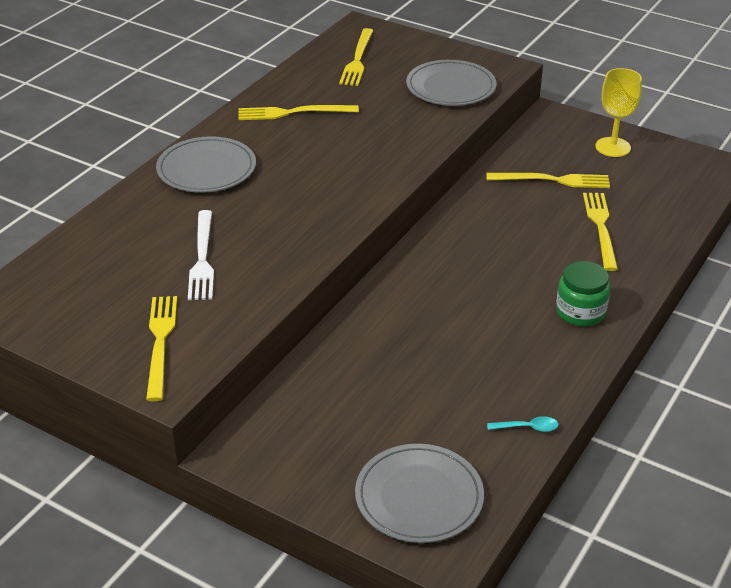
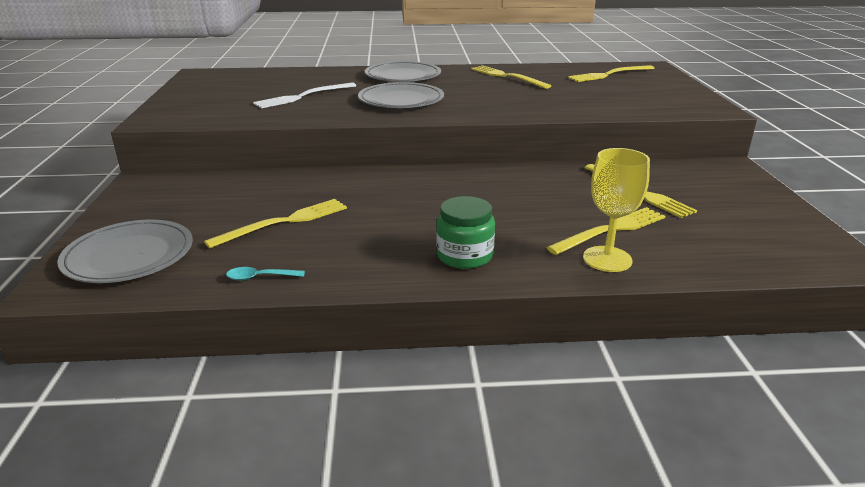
camera: 55 degrees right, 10 degrees down
(160, 342) = (200, 108): yellow fork -> yellow fork (284, 222)
(451, 87) = (642, 102): grey plate -> grey plate (401, 100)
(527, 428) = (260, 277): turquoise spoon -> turquoise spoon turned 120 degrees clockwise
(613, 147) = (747, 202): yellow goblet -> yellow goblet (607, 259)

